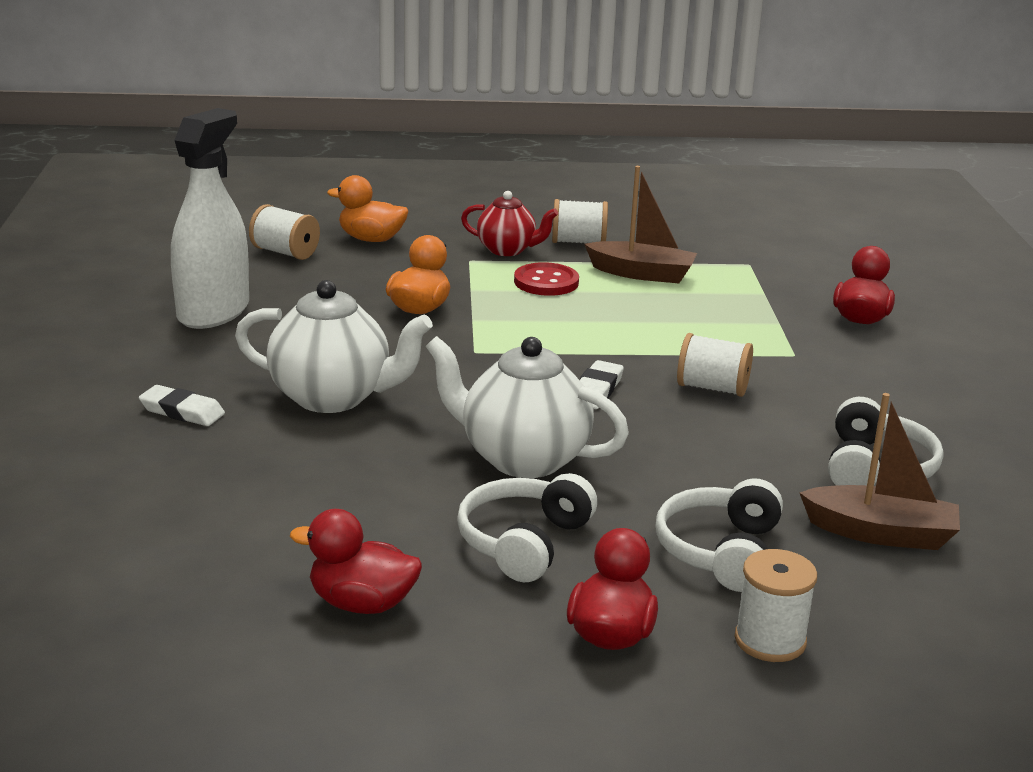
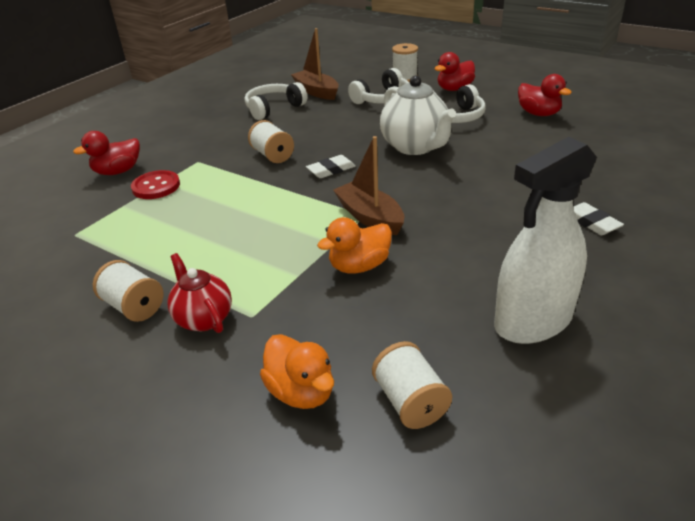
camera: 140 degrees left, 10 degrees up
(333, 397) = (486, 206): white teapot -> none
(546, 282) = (233, 264): red button -> red button (156, 186)
(642, 274) = (157, 249): brown boat -> brown boat (370, 217)

